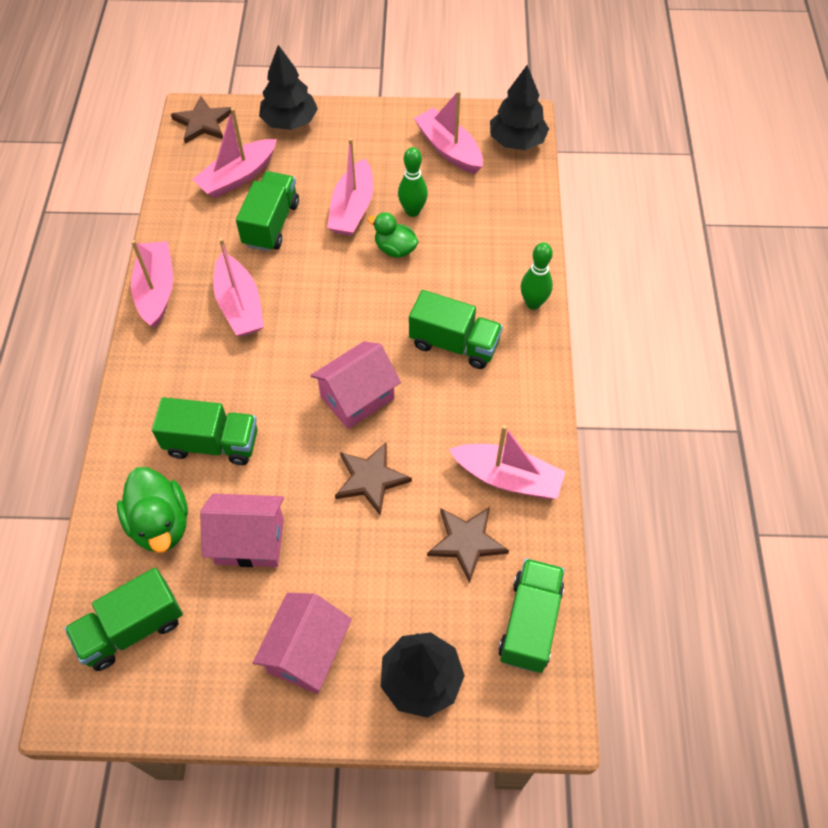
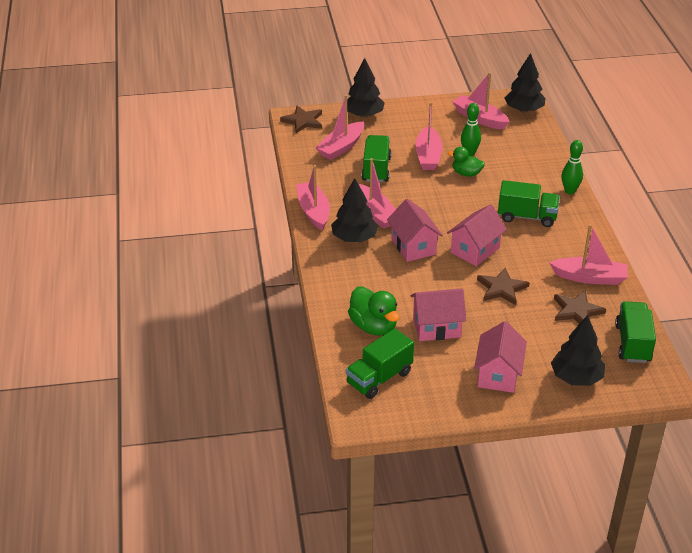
camera: 10 degrees left, 20 degrees down
(194, 349) = (354, 238): none -> black tree
(212, 443) = (389, 283): green truck -> none
(271, 377) = (413, 247): none -> pink house

